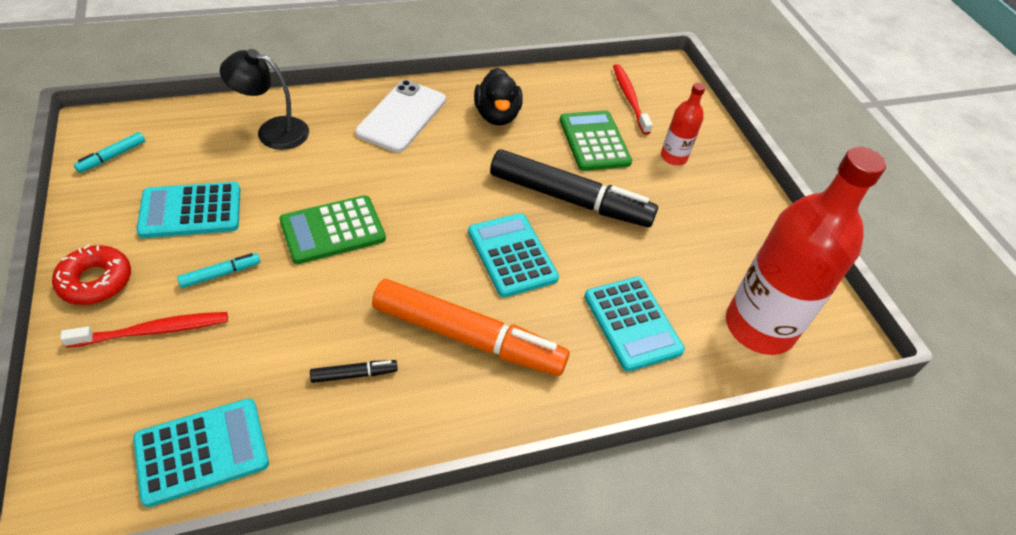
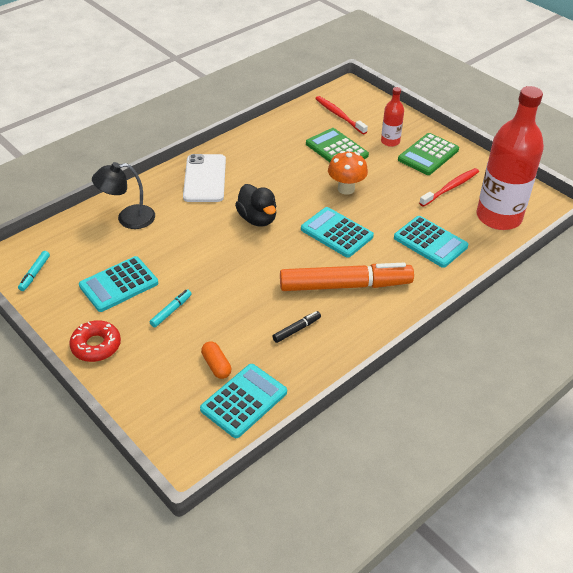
camera: 20 degrees left, 5 degrees down
(154, 331) = (159, 356): red toothbrush -> red toothbrush (451, 187)
(211, 379) = (216, 365): none -> orange capsule
(332, 230) = (218, 261): green calculator -> green calculator (428, 155)
(497, 115) = (265, 156): black duck -> black duck (257, 219)
(569, 199) = (346, 189): black marker -> orange mushroom

